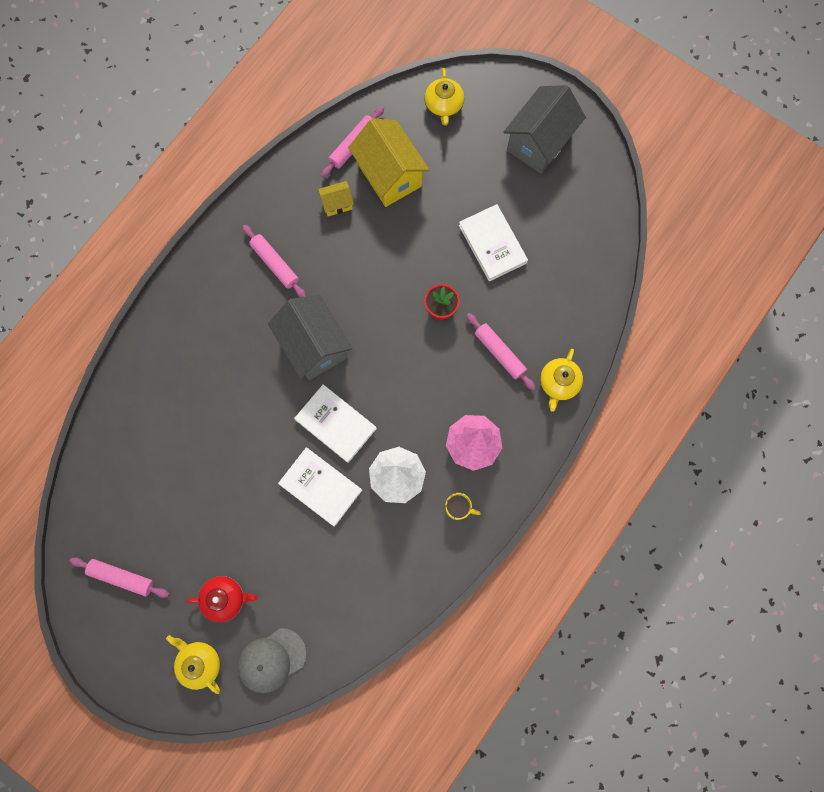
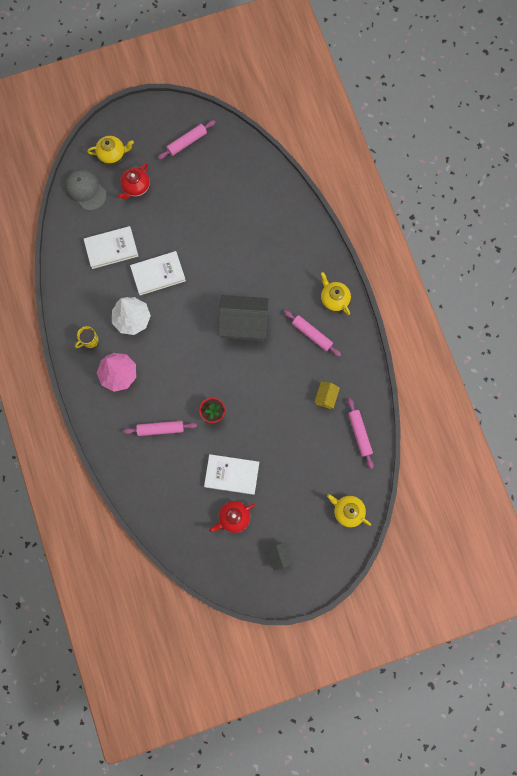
camera: 125 degrees right, 0 degrees up
(271, 660) = (85, 190): grey cap -> grey cap turned 45 degrees counterclockwise
(275, 264) = (312, 334): pink rolling pin -> pink rolling pin turned 45 degrees clockwise
(336, 424) = (188, 306): white book -> white book (111, 248)
(389, 175) = (323, 442): yellow house -> none
(535, 212) = (233, 517): none -> red teapot
(539, 142) = (279, 556): grey house -> grey house, size x0.47
(558, 383) = (117, 450): yellow teapot -> yellow teapot (334, 299)

